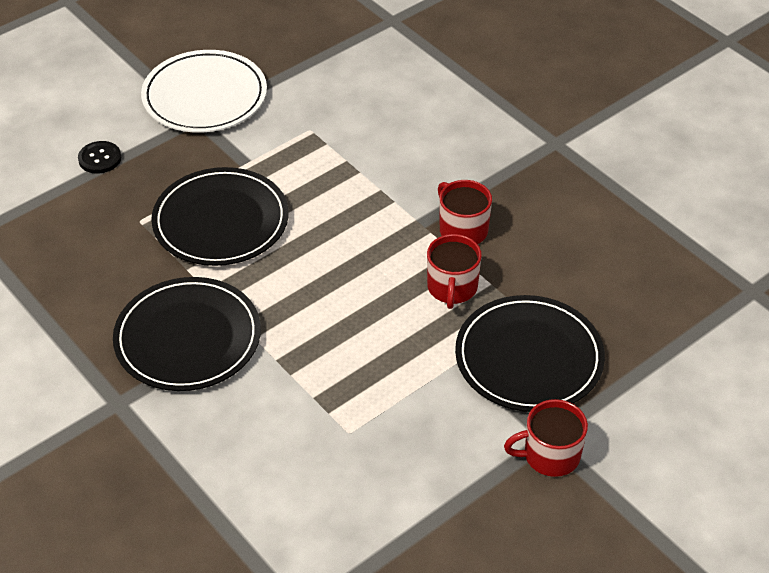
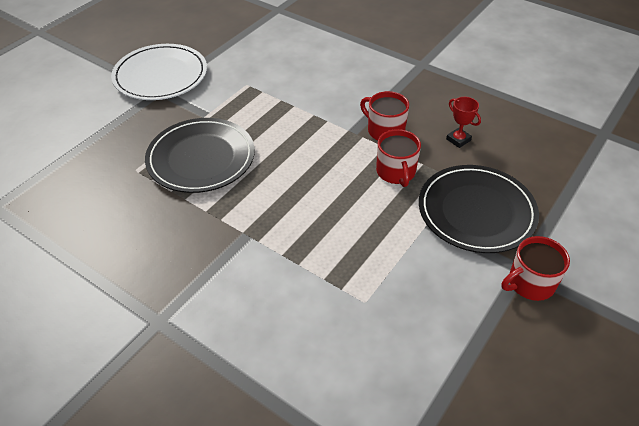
camera: 15 degrees left, 0 degrees up
(100, 158) = (90, 131): black button -> none
(188, 338) = (203, 253): black plate -> none
(552, 261) = (458, 140): none -> red trophy

